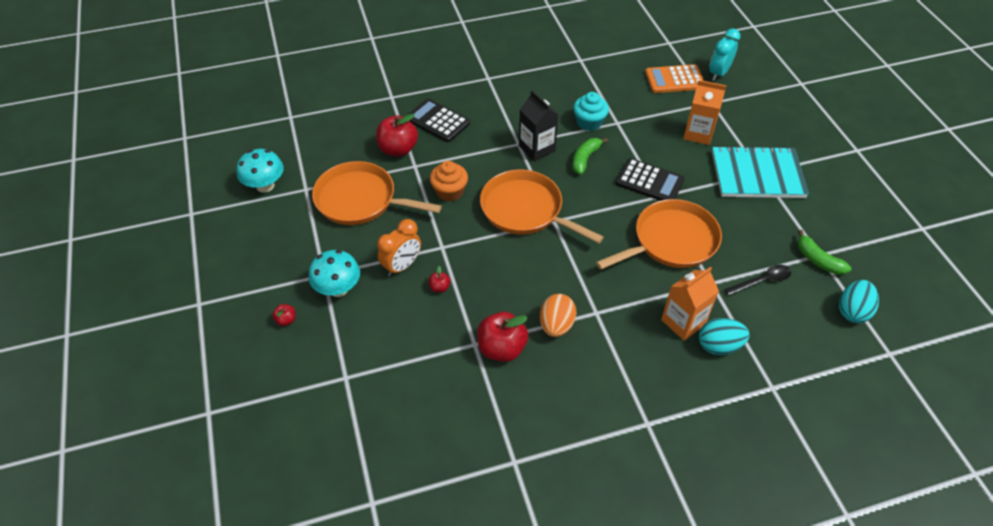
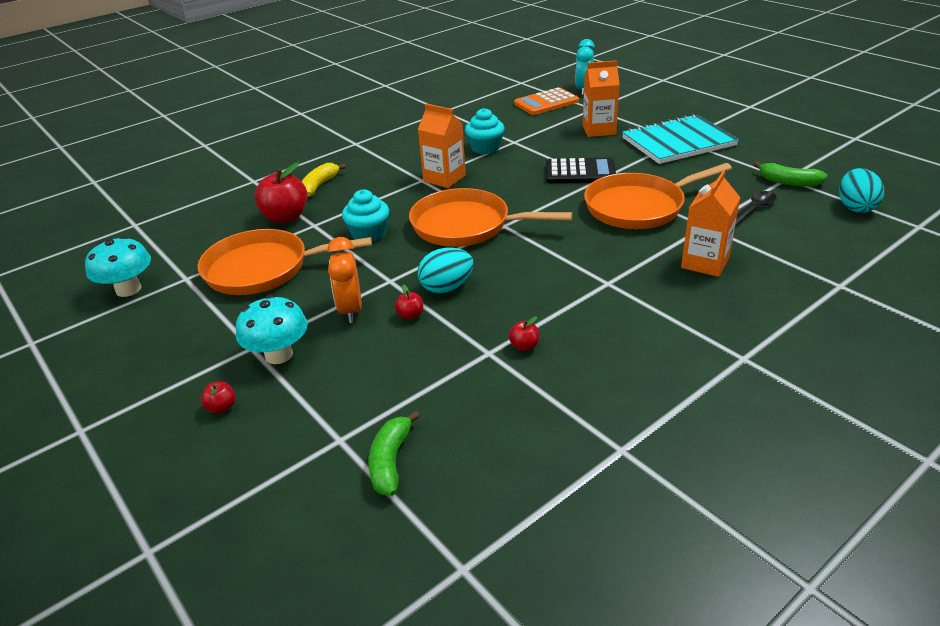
camera: 20 degrees left, 15 degrees down
(402, 266) = (351, 310): orange clock -> orange clock turned 150 degrees clockwise
(438, 121) = (319, 185): black calculator -> yellow banana
(449, 191) = (369, 234): orange cupcake -> turquoise cupcake
(501, 348) = (524, 346): red apple -> red apple, size x0.46
(537, 148) = (444, 178): black carton -> orange carton
(556, 325) = (572, 306): orange egg -> none
(585, 159) = (501, 173): green banana -> green banana (390, 461)
(671, 241) = (638, 207): orange pan -> orange pan turned 150 degrees counterclockwise
(719, 346) = (757, 270): turquoise egg -> turquoise egg (446, 287)

